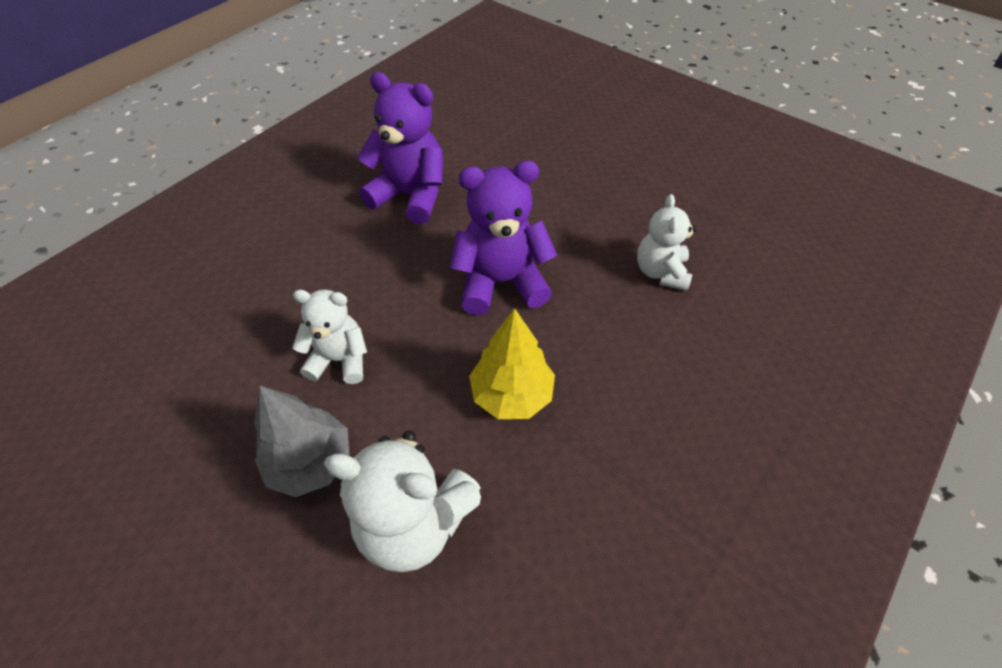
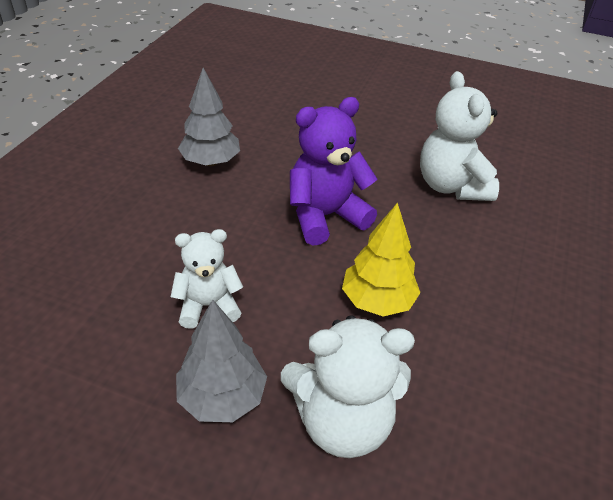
camera: 20 degrees left, 10 degrees down
(410, 196) = (211, 162): purple teddy bear -> grey tree
(661, 272) = (451, 186): white teddy bear -> white teddy bear, size x1.56

